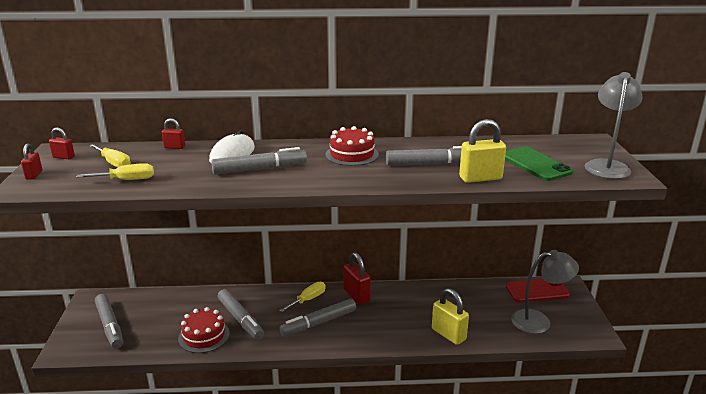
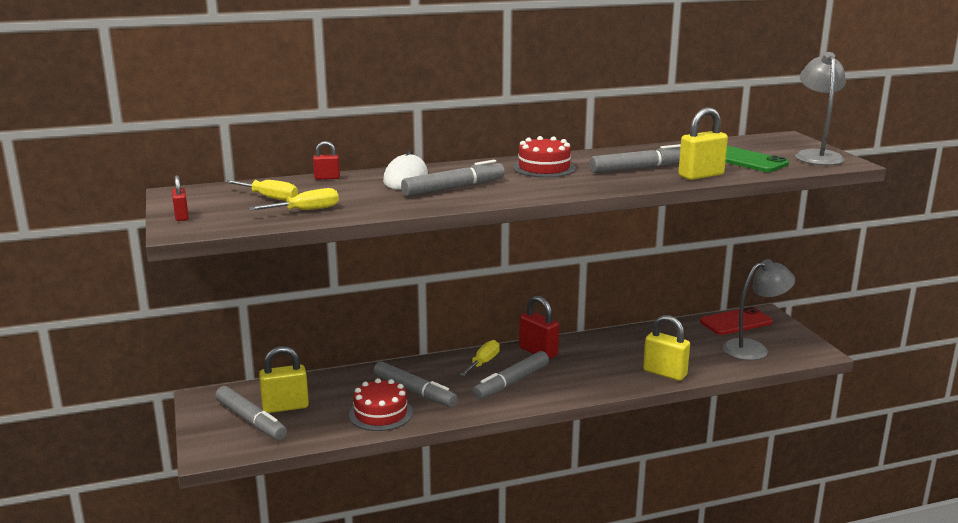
camera: 15 degrees left, 5 degrees down
(63, 157) = (197, 198): red padlock -> none
(141, 317) = (285, 407): none -> yellow padlock

